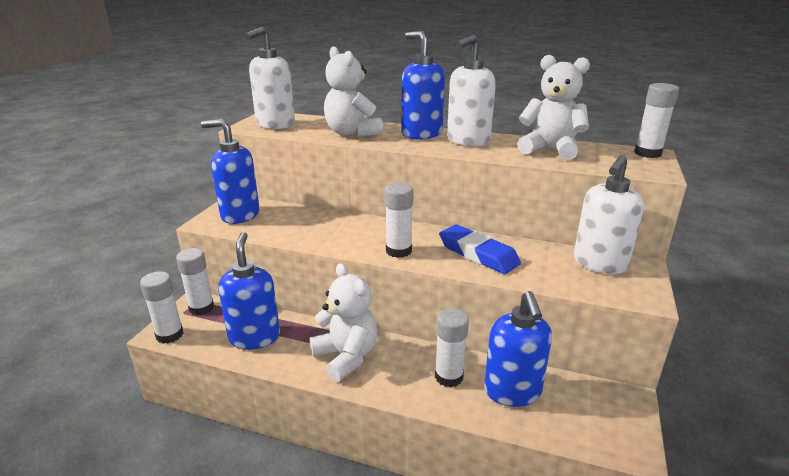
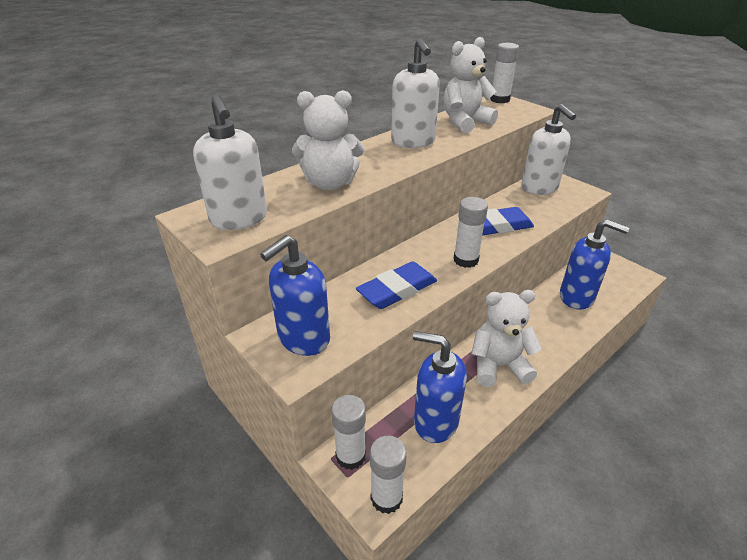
camera: 60 degrees left, 10 degrees up
(324, 232) = (397, 290): none -> blue eraser
(421, 134) = (373, 154): blue soap dispenser -> none
(449, 376) = (549, 319): white glue stick -> none

